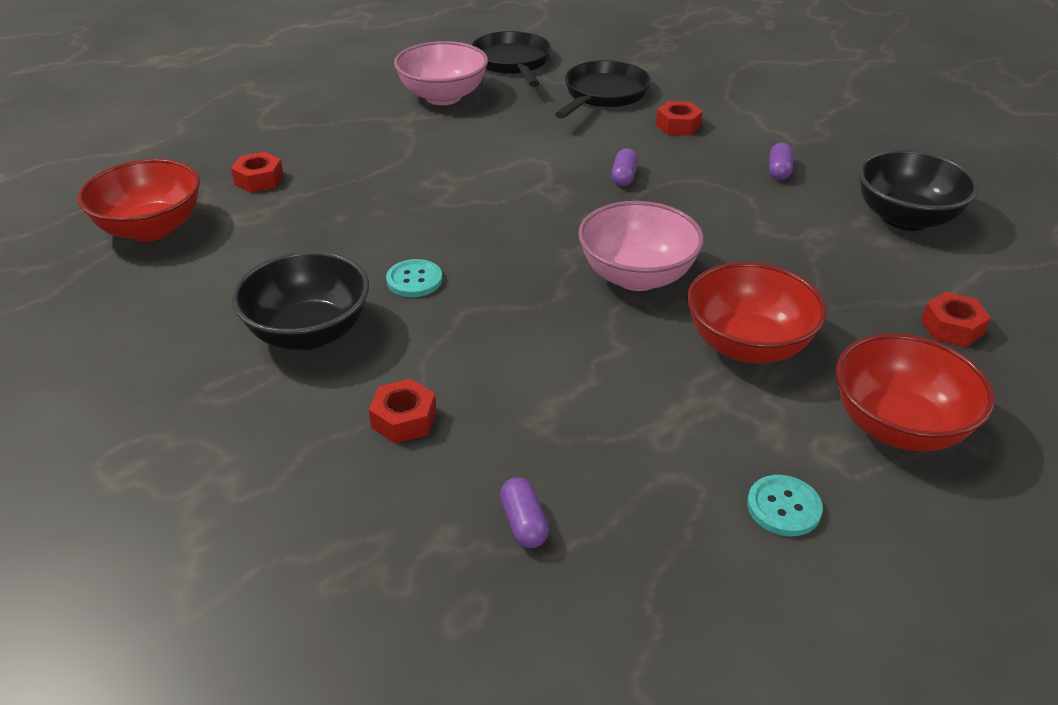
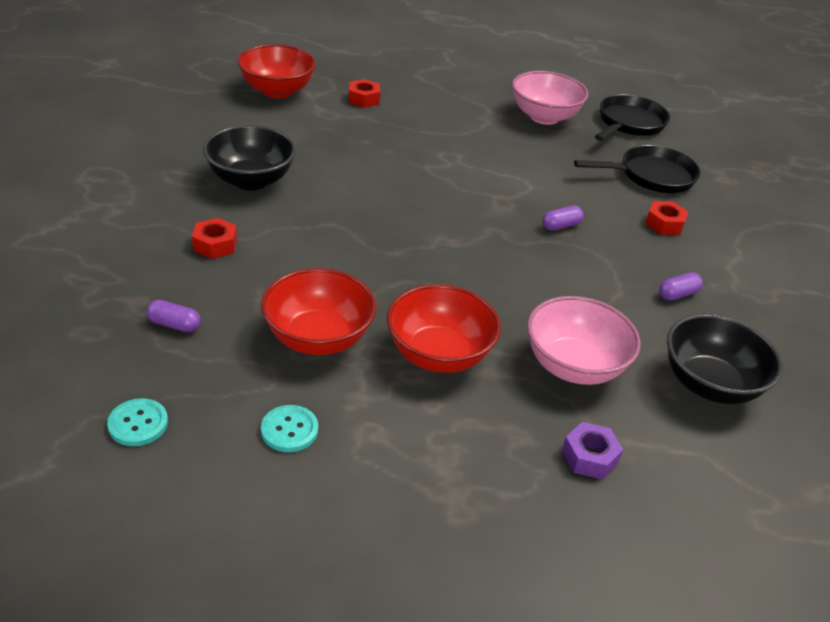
camera: 45 degrees right, 0 degrees up
(414, 280) = (340, 193): turquoise button -> turquoise button (138, 424)
(524, 523) = (174, 325): purple capsule -> purple capsule turned 75 degrees clockwise
(637, 276) = (454, 276): pink bowl -> pink bowl (573, 366)
(898, 426) = (432, 461): red bowl -> red bowl (318, 338)
(952, 327) = (589, 457): red nut -> purple nut

